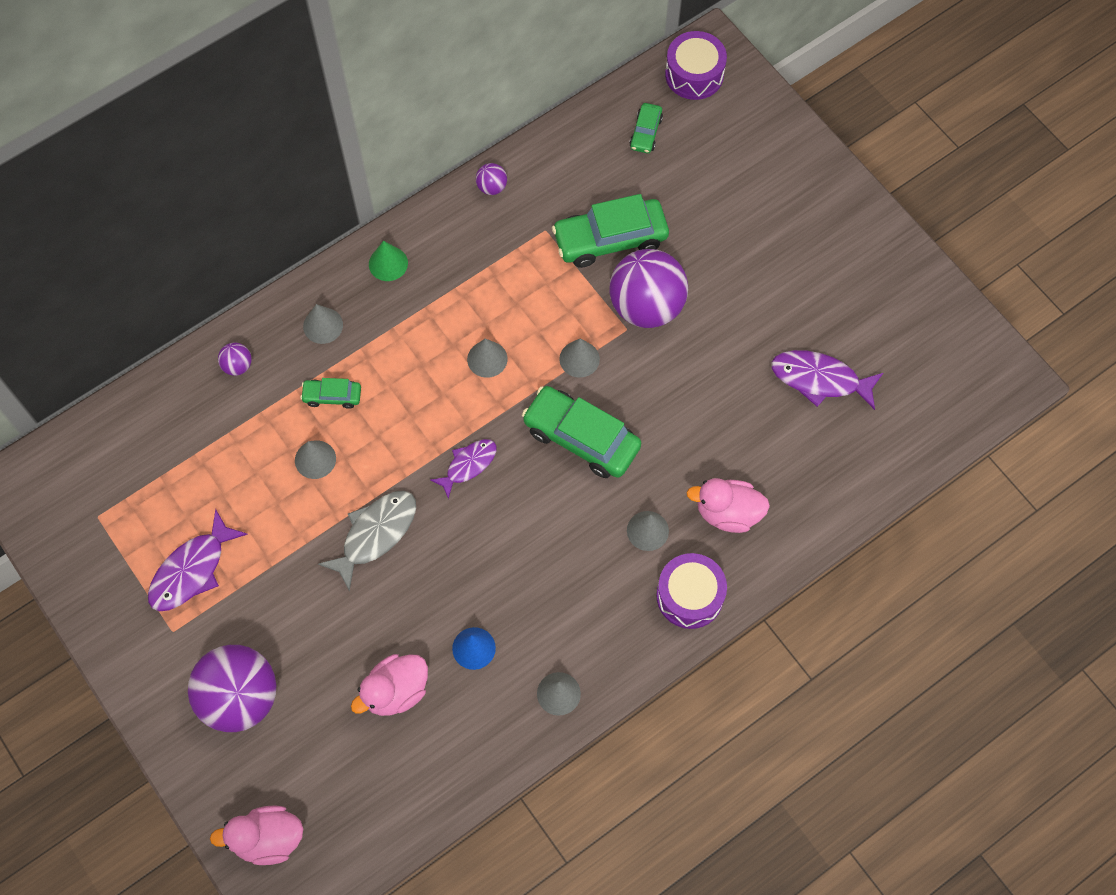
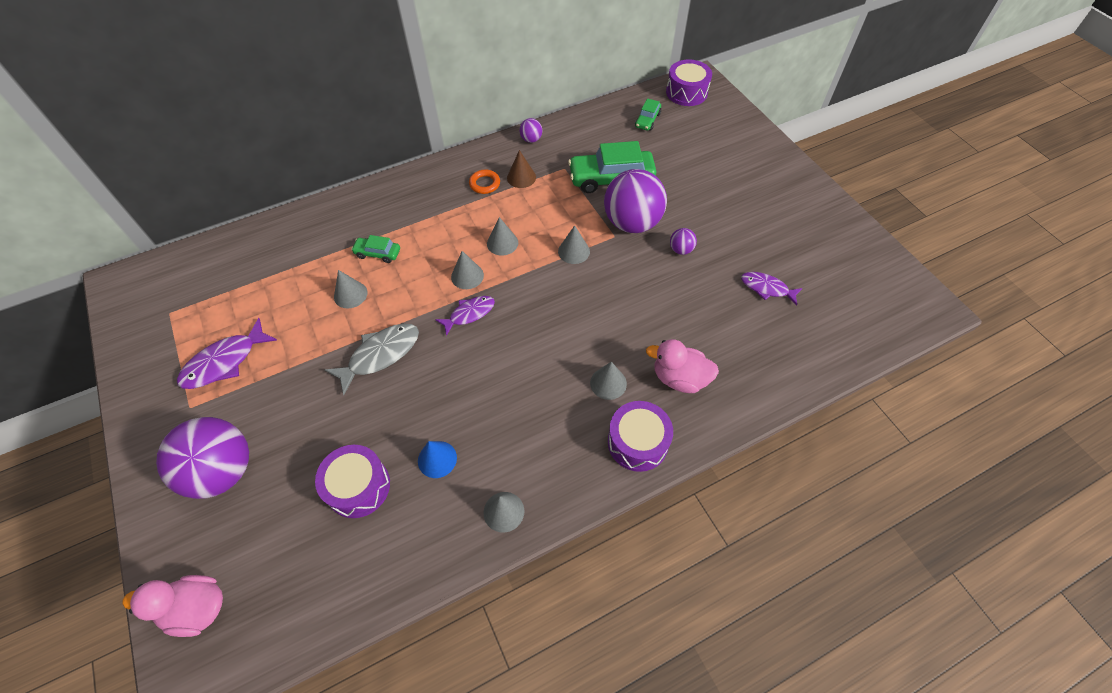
camera: 10 degrees right, 10 degrees down
(237, 365) = (315, 225): purple ball -> purple ball (681, 250)
(323, 325) = (386, 208): grey cone -> grey cone (467, 276)
(388, 263) = (445, 175): green cone -> none
(395, 691) = (358, 487): pink duck -> purple drum
(444, 270) = (484, 184): none -> orange ring
(491, 252) = (521, 177): none -> brown cone
(581, 438) = (564, 306): green car -> none
(820, 379) = (767, 288): purple fish -> purple fish, size x0.66

